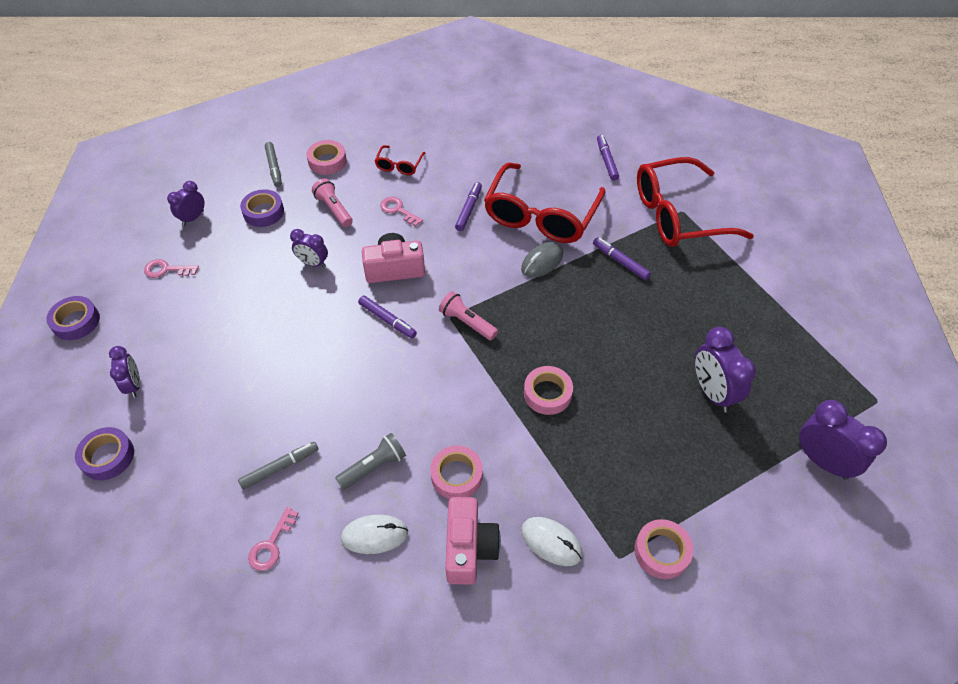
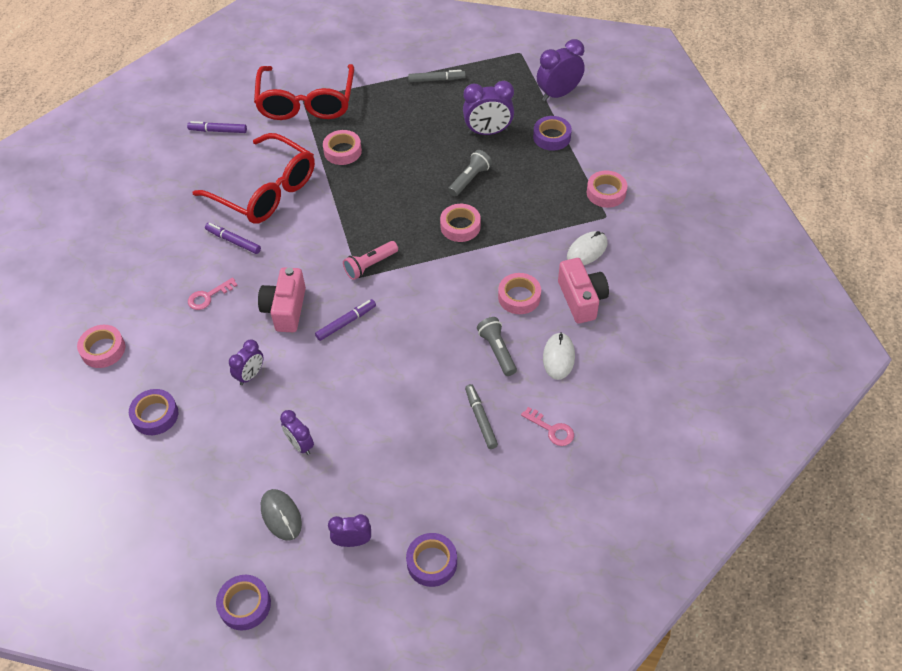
camera: 75 degrees left, 0 degrees up
(166, 270) = (203, 513): pink key -> none
(193, 218) = (132, 486): purple clock -> purple clock (300, 445)
(274, 167) = (87, 401): grey marker -> grey marker (436, 79)
(334, 209) = (181, 350): pink flashlight -> none
(399, 165) = (143, 287): red glasses -> none
(469, 548) = (581, 299): pink camera -> pink camera turned 60 degrees clockwise
(542, 262) = (321, 201): grey mouse -> grey mouse (281, 515)
(620, 262) = (342, 151): purple marker -> pink tape
(625, 388) = (469, 179): none -> grey flashlight
(736, 466) = (551, 137): none -> purple tape

